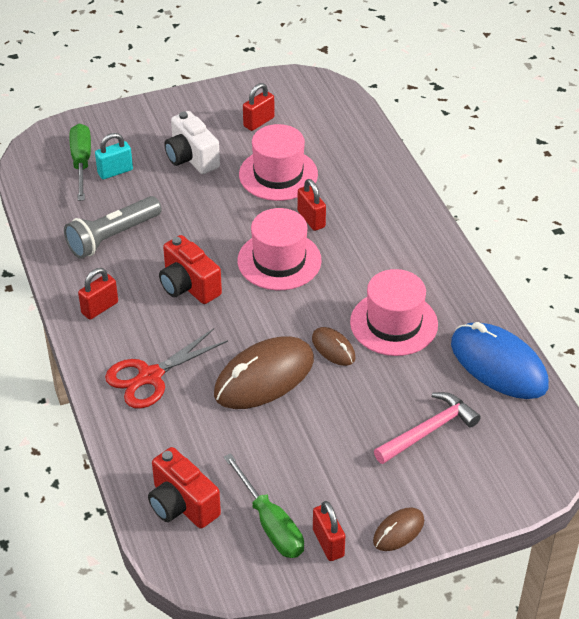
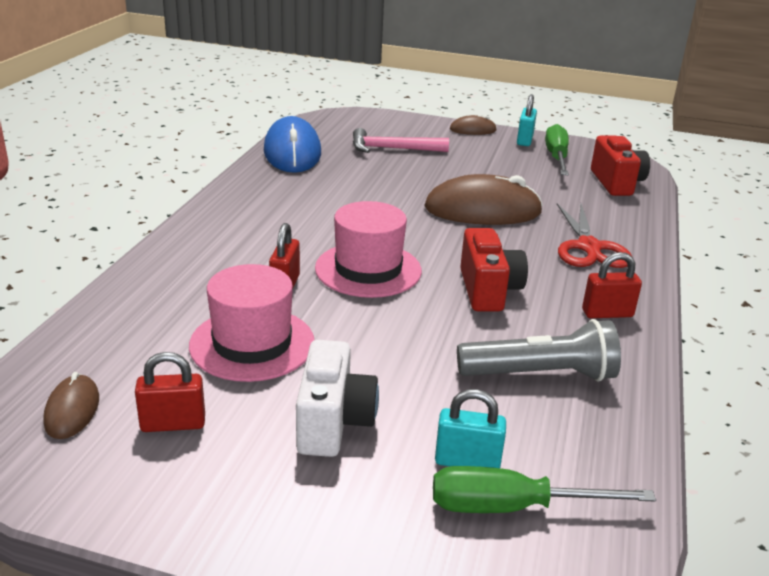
camera: 145 degrees left, 15 degrees down
(81, 163) = (512, 507): green screwdriver -> green screwdriver turned 60 degrees clockwise
(150, 376) = (589, 247): red scissors -> red scissors turned 90 degrees clockwise
(328, 543) = (524, 140): red padlock -> turquoise padlock
(333, 348) = (402, 202): brown mouse -> brown mouse (72, 410)
(394, 323) = (330, 195): pink hat -> none

